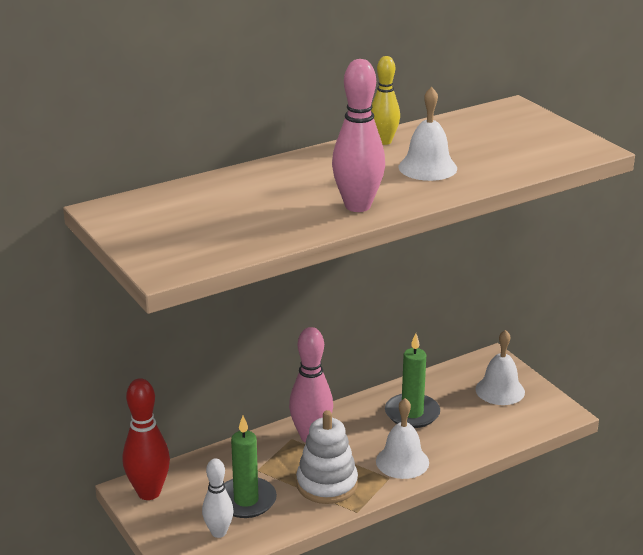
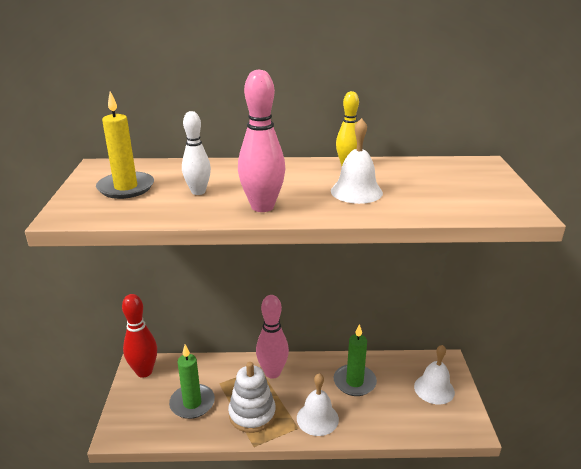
camera: 30 degrees right, 0 degrees up
(182, 225) = (126, 188): none -> yellow candle
(219, 532) = (155, 420): white bowling pin -> white bowling pin (198, 192)

